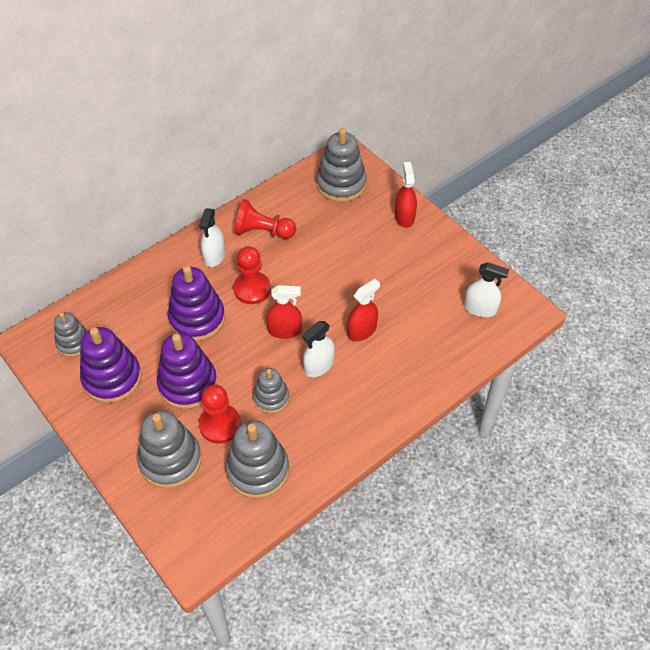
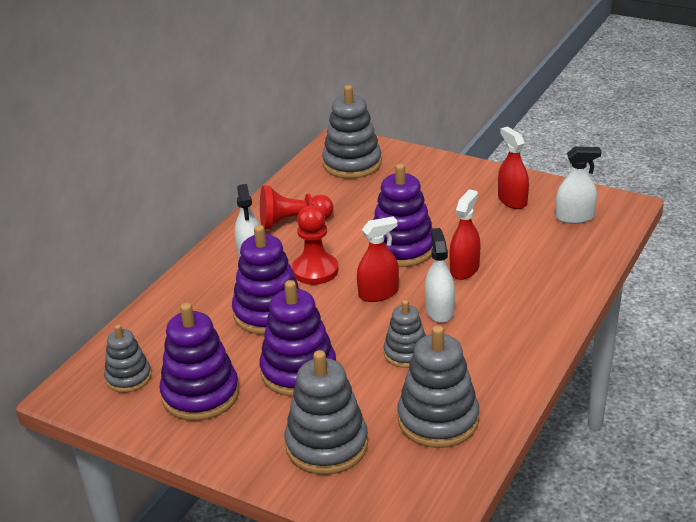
camera: 20 degrees left, 20 degrees down
(220, 425) = (363, 395): red pawn -> none
(319, 365) = (439, 310): white spray bottle -> white spray bottle turned 150 degrees clockwise
(327, 290) = (402, 248): none -> purple stacking toy
(404, 217) = (439, 171): red spray bottle -> red spray bottle (512, 200)

